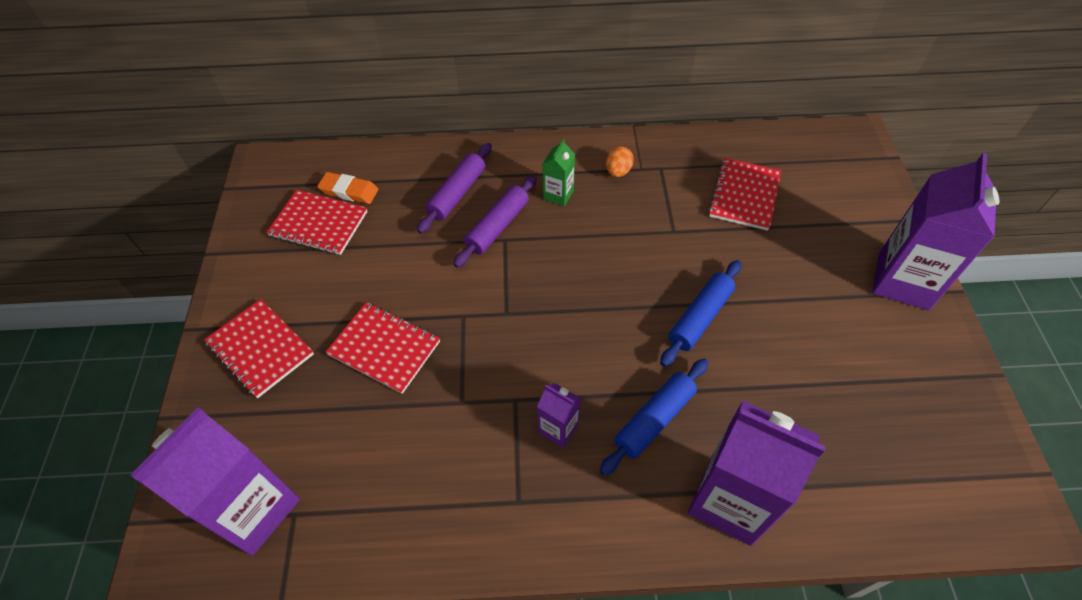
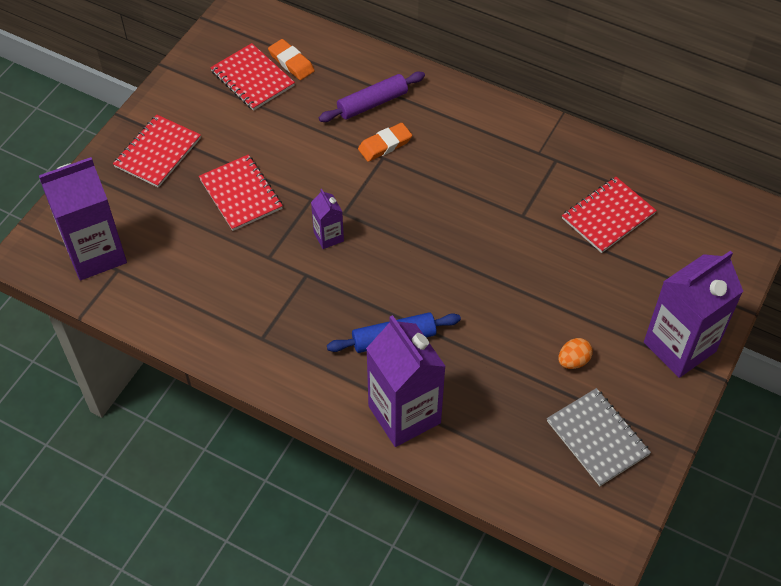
camera: 30 degrees right, 0 degrees up
(260, 349) = (157, 152): red notebook -> red notebook turned 45 degrees clockwise
(497, 226) = (385, 145): purple rolling pin -> orange eraser
(558, 195) = (452, 142): green carton -> none
(558, 428) = (322, 308): purple carton -> purple carton (328, 237)
(618, 171) = (517, 146): orange egg -> orange egg (573, 361)
(700, 317) = (487, 289): blue rolling pin -> none
(919, 411) = (597, 438): none -> grey notebook

